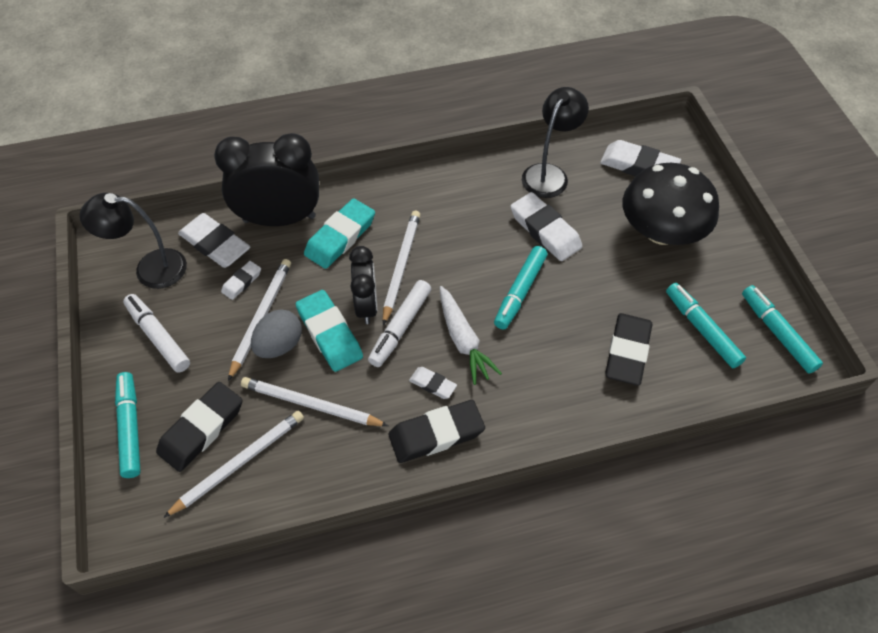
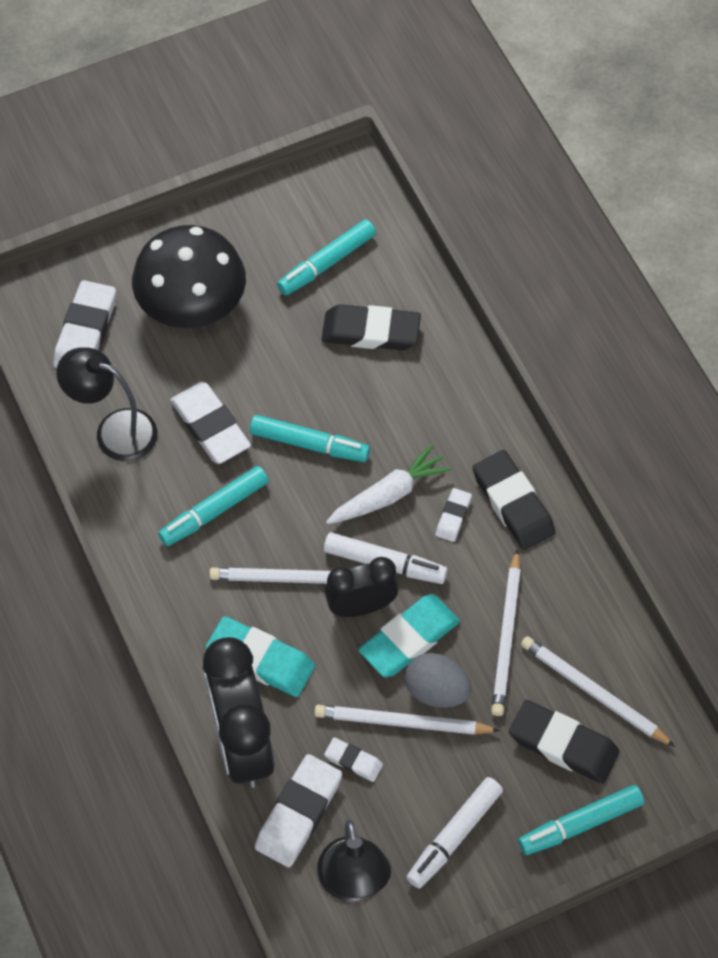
camera: 100 degrees left, 5 degrees up
(545, 230) = (210, 426): white eraser -> white eraser turned 75 degrees counterclockwise
(777, 333) = (318, 195): turquoise marker -> turquoise marker (214, 511)

